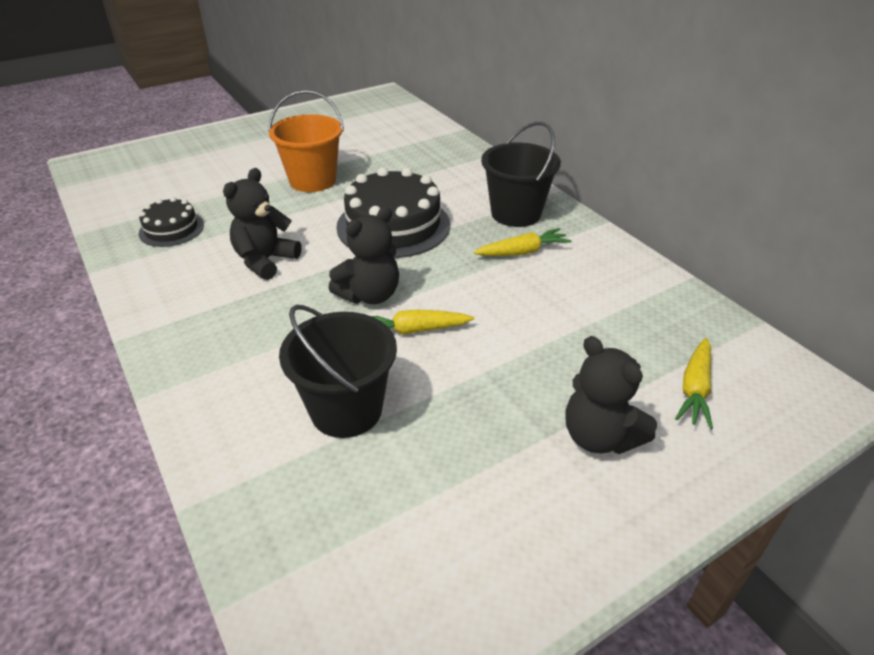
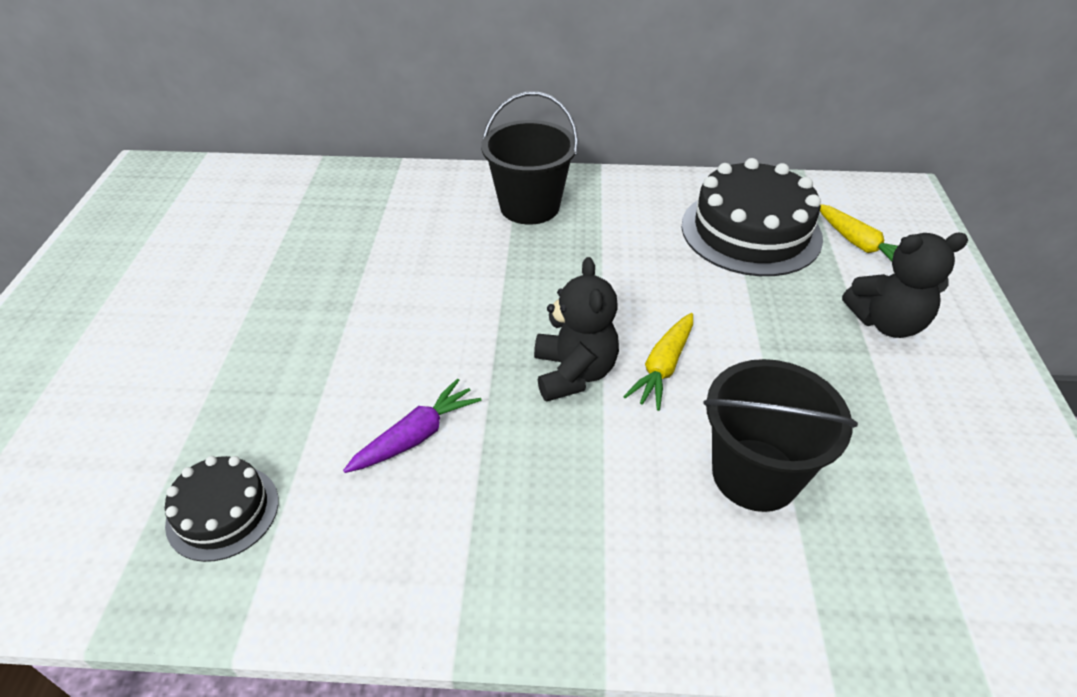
camera: 55 degrees left, 5 degrees up
(265, 261) = (416, 436): black teddy bear -> purple carrot
(313, 180) = (275, 318): orange bucket -> none
(393, 225) = (458, 296): black cake -> black cake (751, 231)
(522, 252) = (599, 235): yellow carrot -> none

